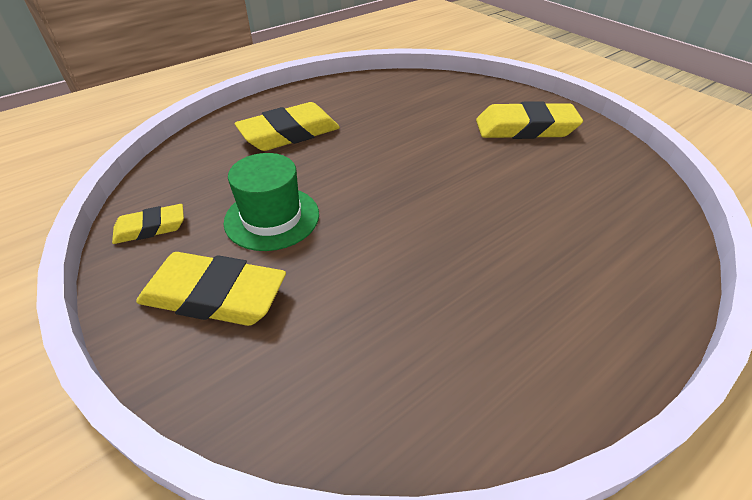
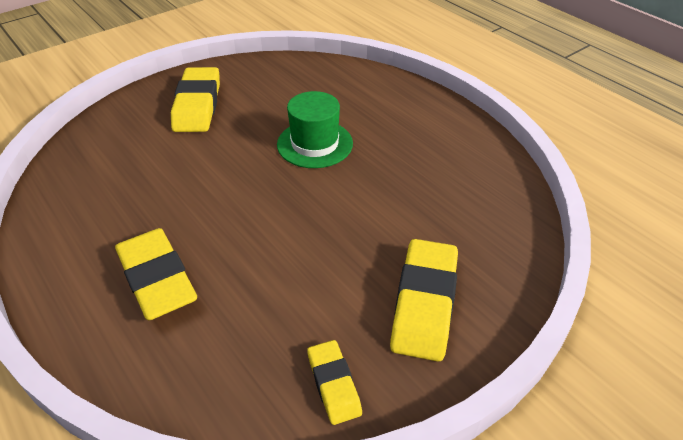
camera: 90 degrees left, 0 degrees up
(272, 218) = (319, 276): green hat -> green hat (315, 144)

